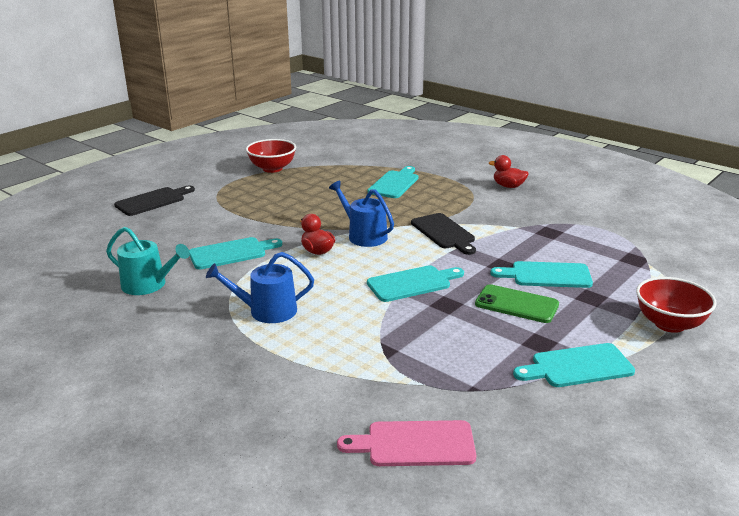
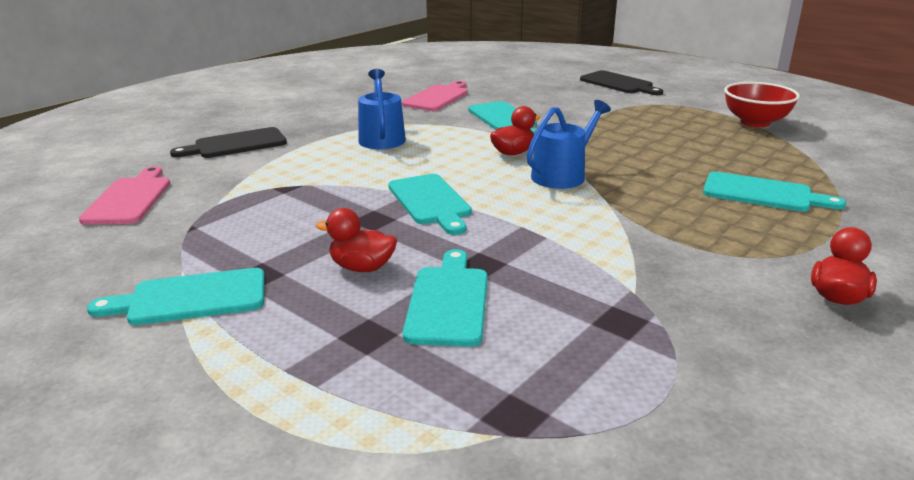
camera: 90 degrees right, 0 degrees up
(148, 285) = (438, 97): turquoise watering can -> pink cutting board
(444, 233) = (587, 225): black cutting board -> black cutting board (236, 144)
(516, 304) = (362, 267): green phone -> red duck
(577, 366) = (191, 298): turquoise cutting board -> turquoise cutting board turned 90 degrees counterclockwise
(669, 324) = (256, 411): red bowl -> none

